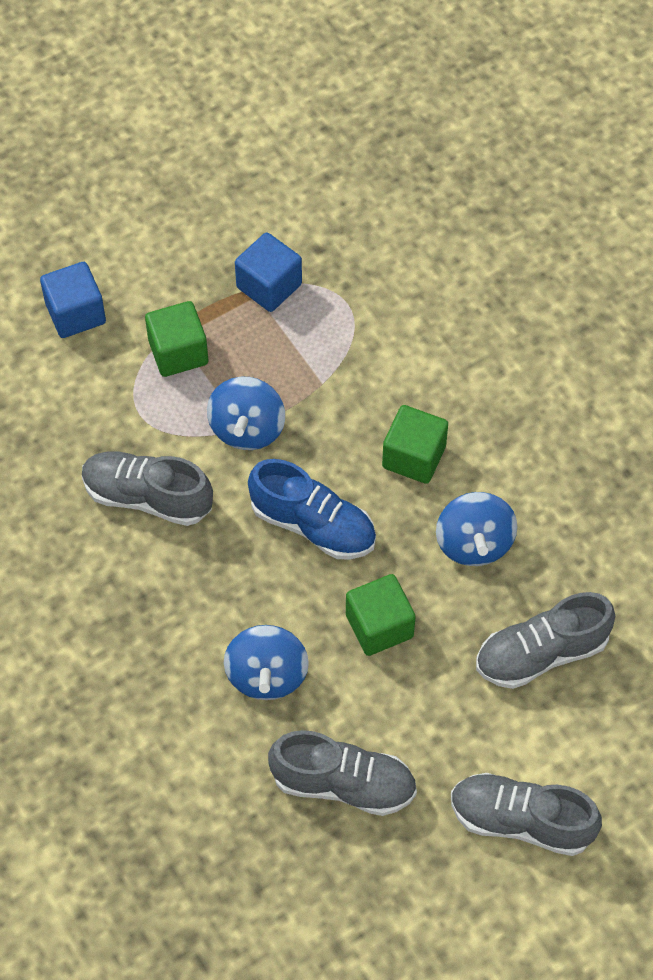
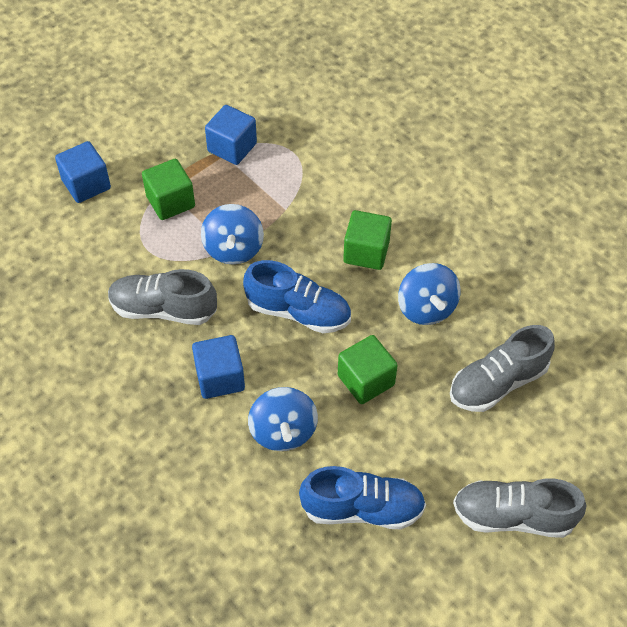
camera: 10 degrees left, 5 degrees down
(202, 596) = (220, 378): none -> blue cube
(343, 784) = (362, 509): grey shoe -> blue shoe

